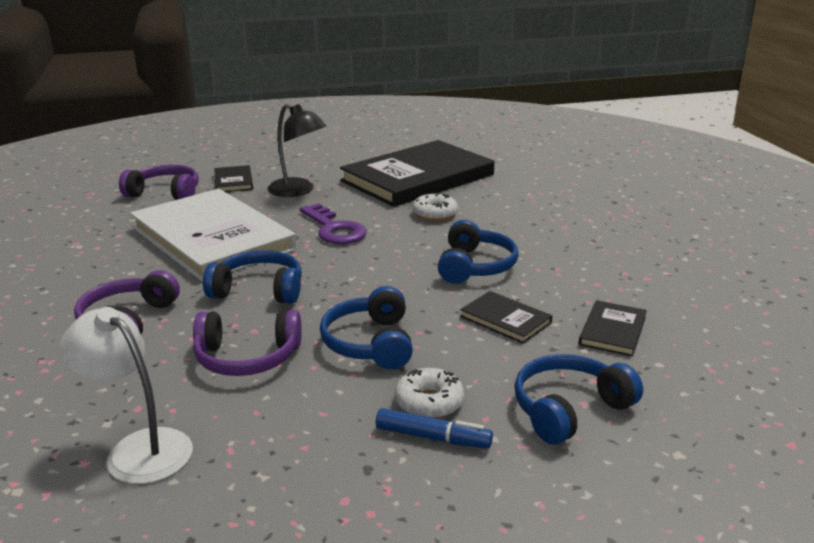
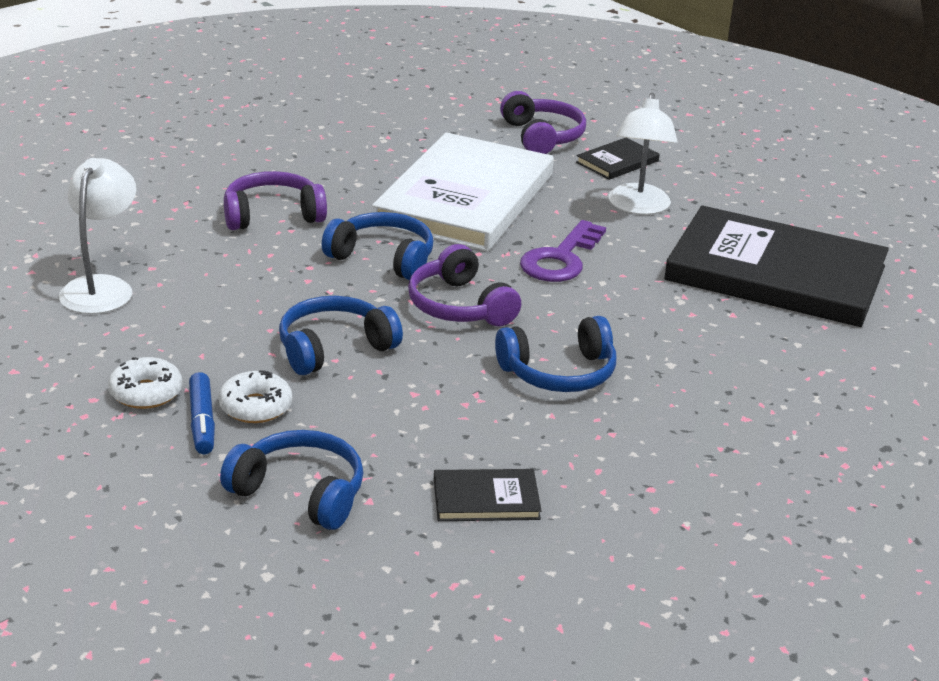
camera: 60 degrees right, 5 degrees up
(247, 358) = (259, 291): purple headphones -> purple headphones (459, 306)
(259, 290) = (383, 258): blue headphones -> blue headphones turned 45 degrees counterclockwise
(298, 191) = (638, 207): black lamp -> white lamp
(435, 214) = (675, 313): white donut -> white donut (146, 393)
(505, 319) = (449, 419): black book -> none

